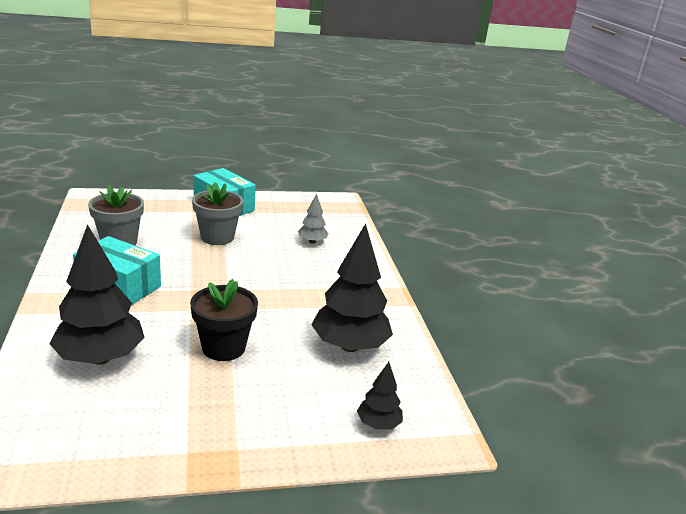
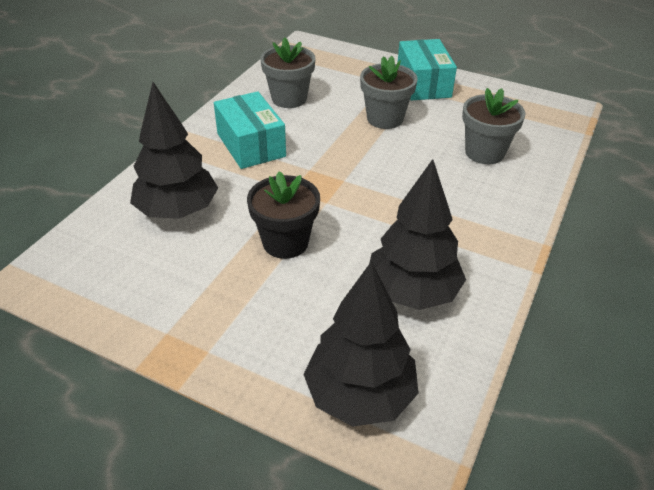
camera: 40 degrees right, 15 degrees up
(312, 242) = (484, 153): grey tree -> grey flower pot
(378, 424) = (360, 395): black tree -> black tree, size x2.01

